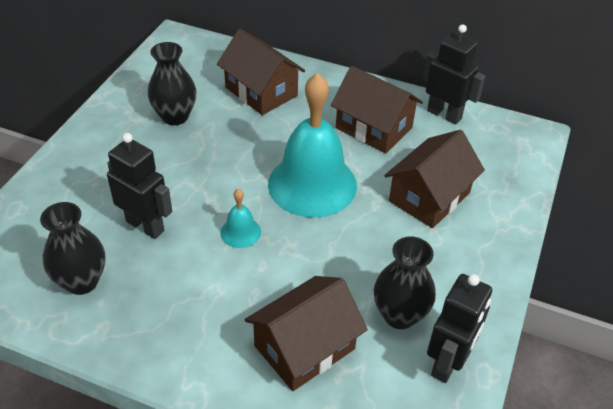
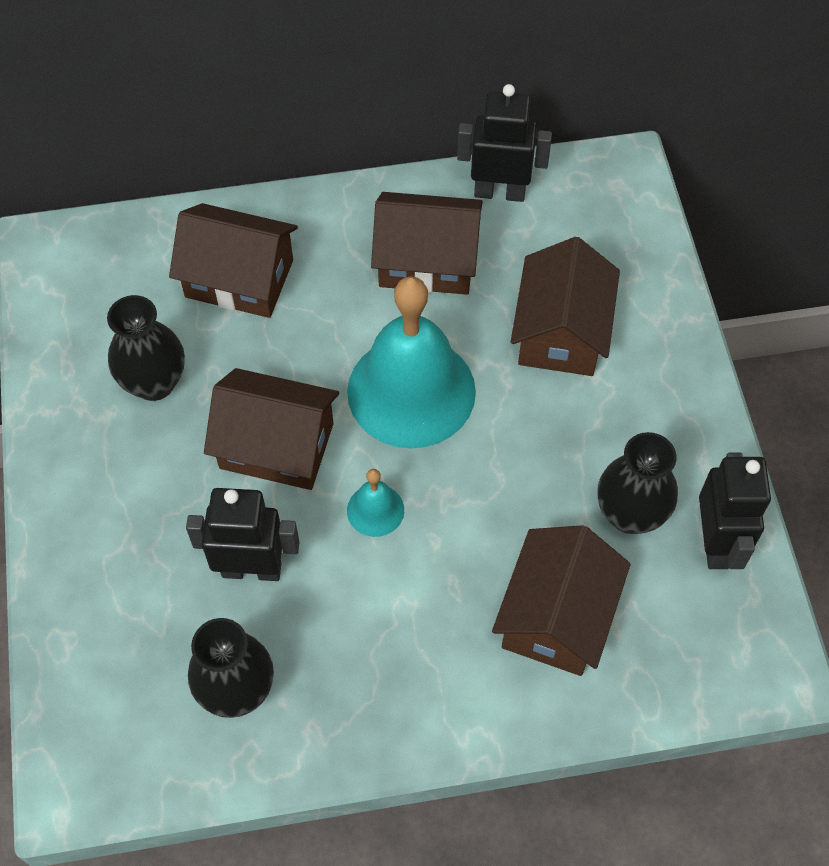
camera: 30 degrees left, 15 degrees up
(213, 174) = (276, 445): none -> brown house

